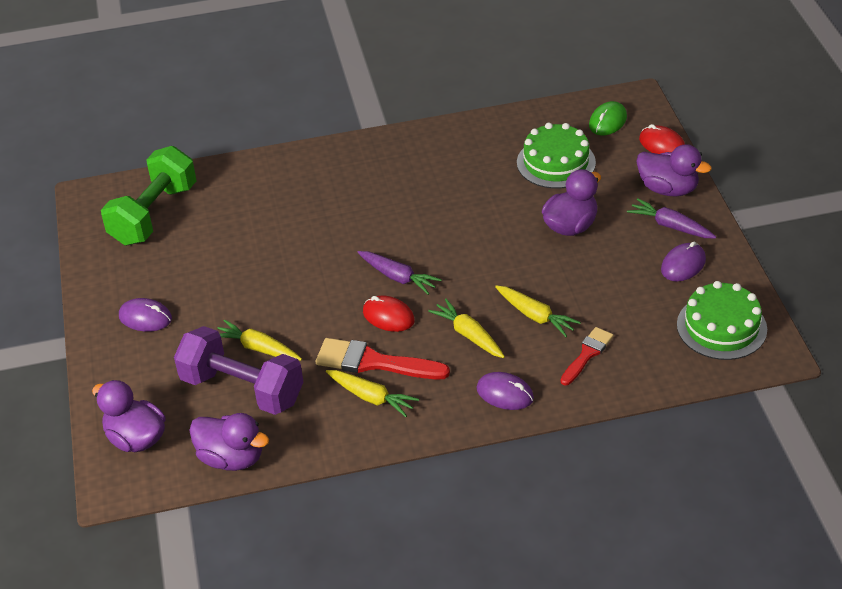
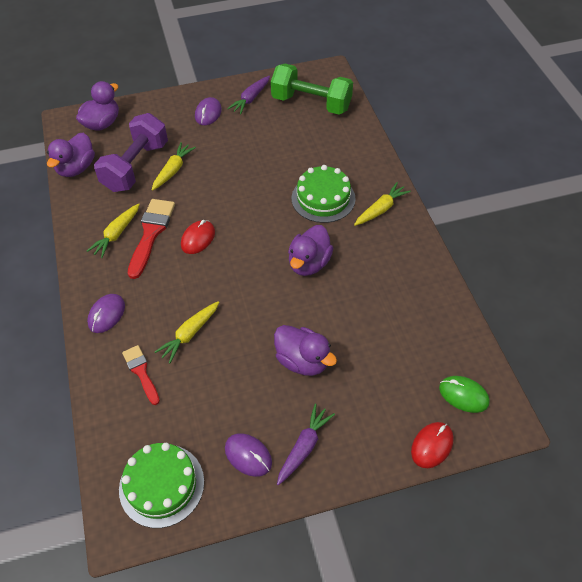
camera: 85 degrees right, 10 degrees up
(398, 277) = (241, 242): purple carrot -> purple carrot (250, 99)
(468, 335) = (173, 289): yellow carrot -> yellow carrot (381, 209)
(556, 162) = (393, 349): green cake -> green cake (323, 198)
(587, 354) = (141, 372): red brush -> red brush turned 150 degrees counterclockwise
(668, 189) = (360, 448): purple duck -> purple duck (309, 263)

